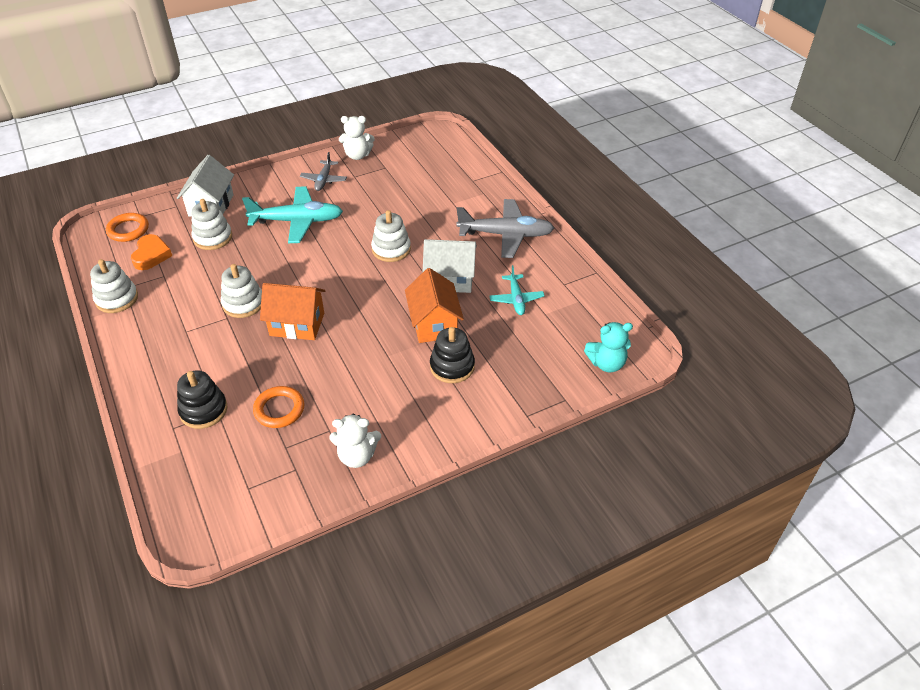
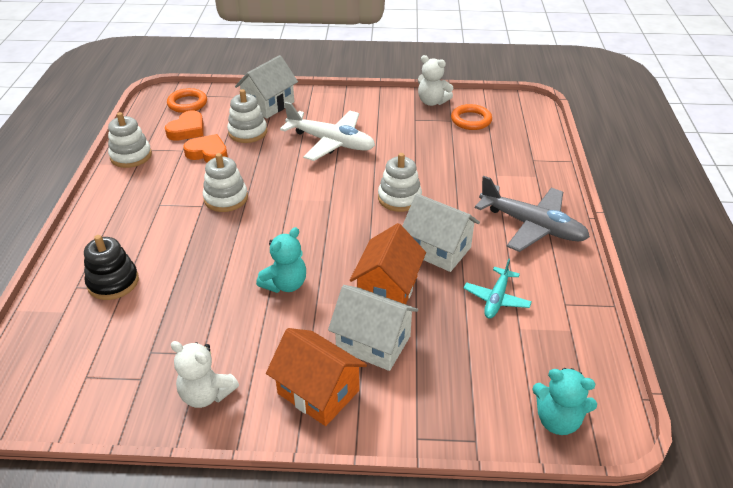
camera: 30 degrees right, 5 degrees down
(191, 270) = (208, 153): none -> orange heart
(279, 409) = (175, 311): orange ring -> orange ring (471, 120)
(297, 221) = (331, 142): turquoise plane -> white plane
(297, 324) = (256, 236): orange house -> orange house (318, 392)
(324, 180) = (383, 114): grey plane -> none
(352, 352) = (285, 284): none -> turquoise teddy bear
(452, 366) = (373, 343): black stacking toy -> white house

